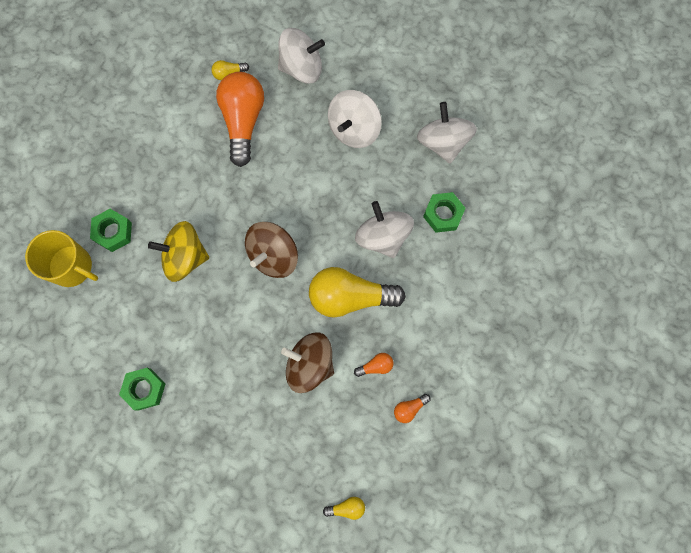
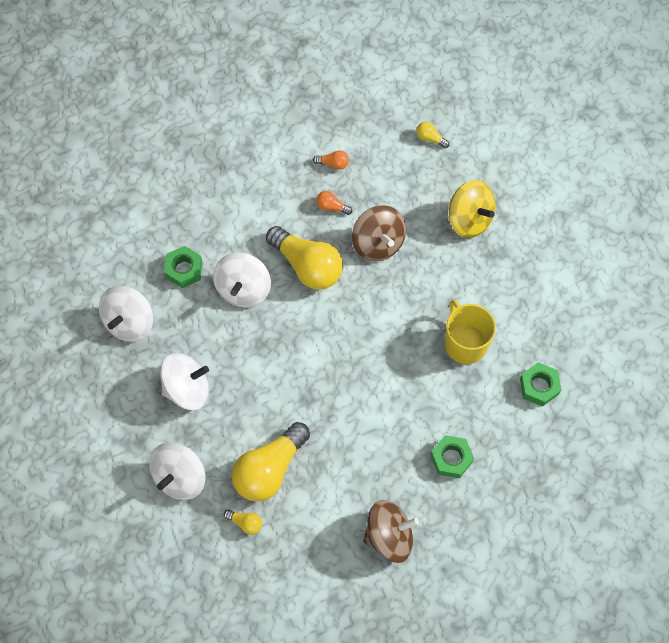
camera: 140 degrees left, 10 degrees down
(72, 267) = (505, 456): yellow mug -> yellow mug (465, 343)
(144, 389) = (514, 318): green nut -> green nut (539, 386)
(184, 257) = (408, 393): yellow spinning top -> yellow spinning top (469, 219)
(243, 120) = (269, 469): orange light bulb -> yellow light bulb
(273, 255) = (338, 340): brown spinning top -> brown spinning top (389, 536)
(301, 67) = (180, 477): white spinning top -> white spinning top turned 90 degrees counterclockwise

